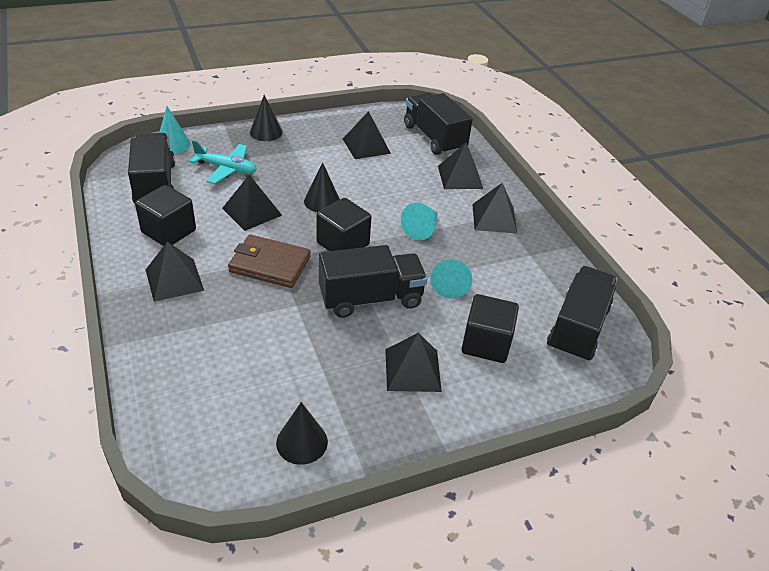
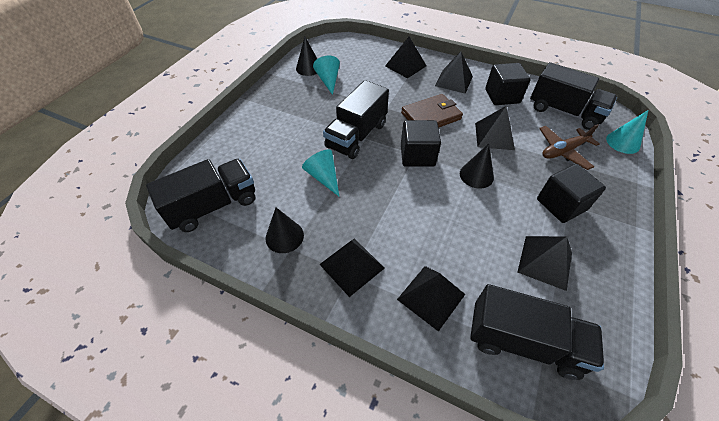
camera: 140 degrees right, 10 degrees up
(226, 169) = (563, 151): turquoise plane -> brown plane
(266, 132) = (617, 204): black cone -> black cone (284, 236)
(412, 370) = (293, 118): black pyramid -> black pyramid (405, 66)
(421, 229) = (389, 206): turquoise cone -> turquoise cone (328, 80)
(486, 343) = (267, 155): black cube -> black cube (561, 204)
(577, 328) = (213, 206): black truck -> black truck turned 105 degrees counterclockwise

